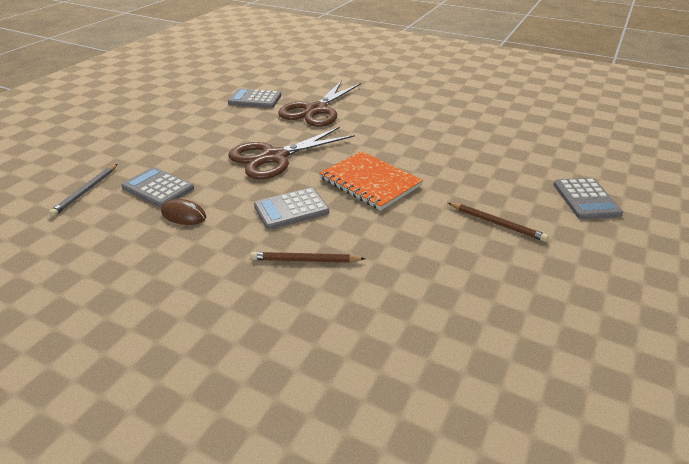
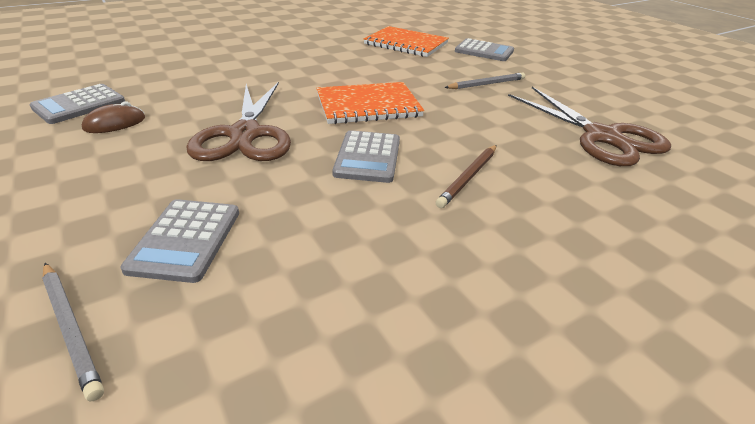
camera: 60 degrees left, 0 degrees up
(158, 188) = (185, 240): grey calculator -> grey calculator turned 60 degrees counterclockwise
(184, 215) = (290, 234): brown mouse -> brown mouse (115, 123)
(316, 110) = (184, 84): brown scissors -> brown scissors (602, 136)
(496, 223) = (486, 84): brown pencil -> grey pencil
(527, 154) = (406, 44): none -> orange notebook

